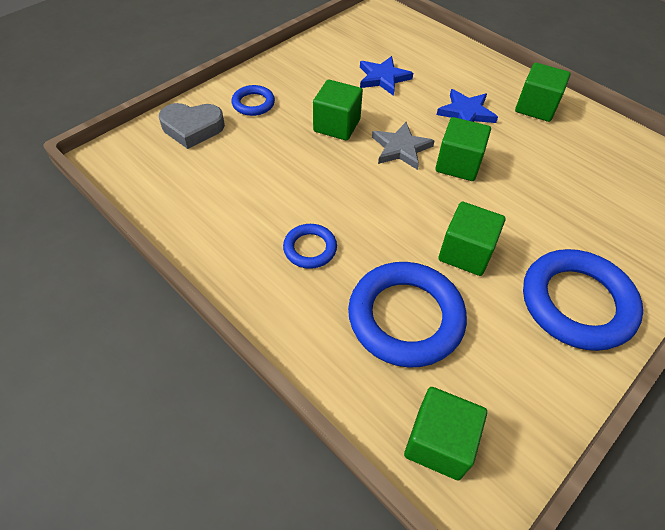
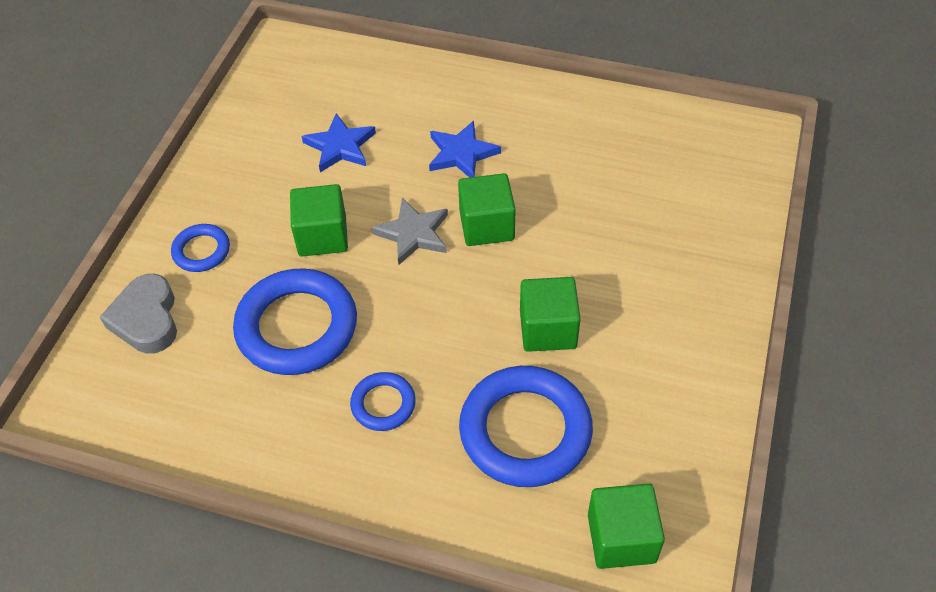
camera: 25 degrees left, 0 degrees up
(192, 128) = (146, 319): grey heart -> grey heart turned 105 degrees clockwise
(536, 107) = (534, 113): green cube -> none
(576, 303) = (679, 332): blue ring -> blue ring (297, 327)

